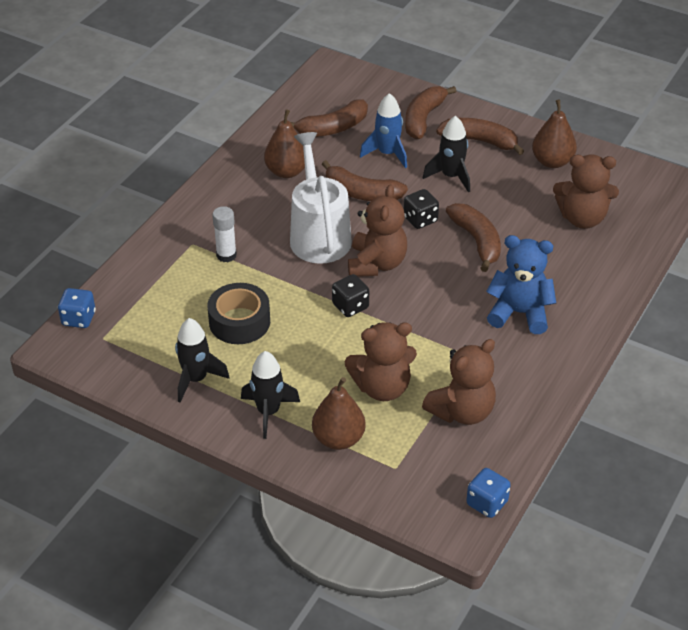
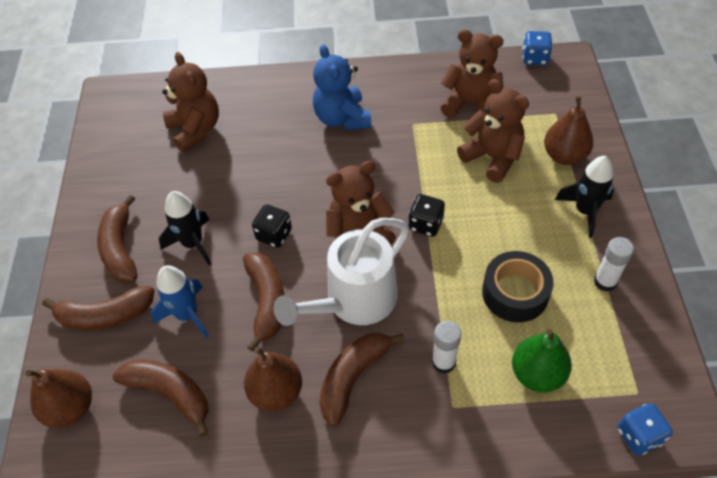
camera: 120 degrees left, 10 degrees up
(169, 296) = (537, 374): none -> green pear
(196, 379) = (605, 281): black rocket -> white glue stick
(477, 241) = (275, 181): brown banana -> brown banana (353, 377)
(552, 161) = (124, 181): brown pear -> brown pear (70, 408)

